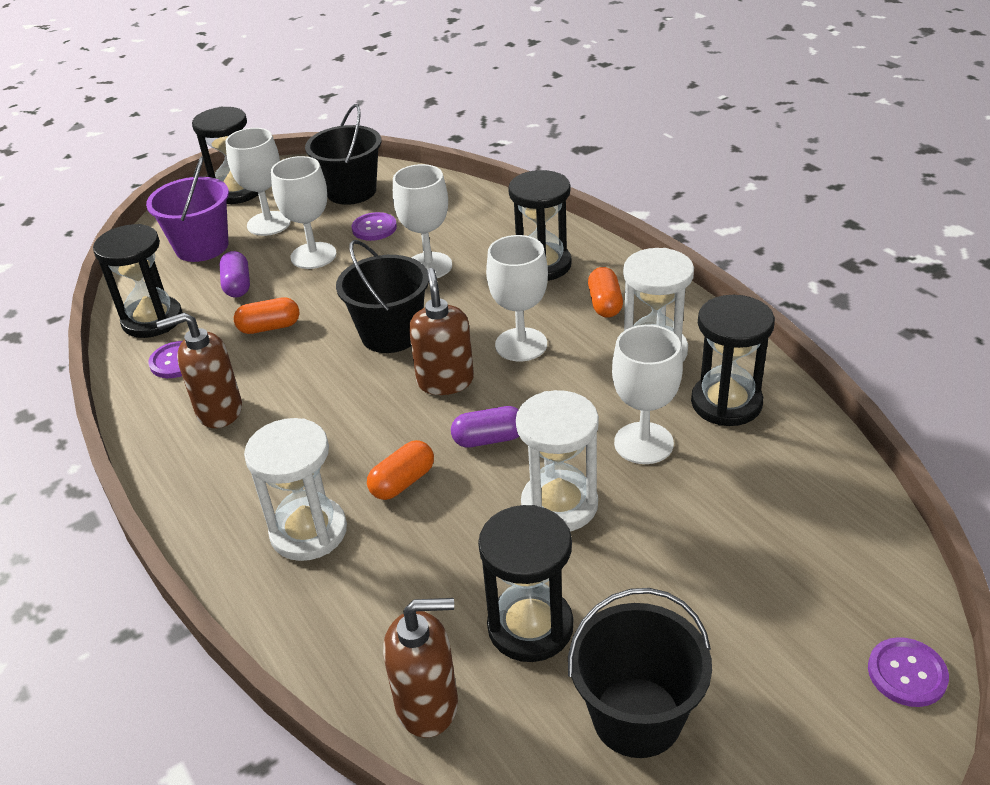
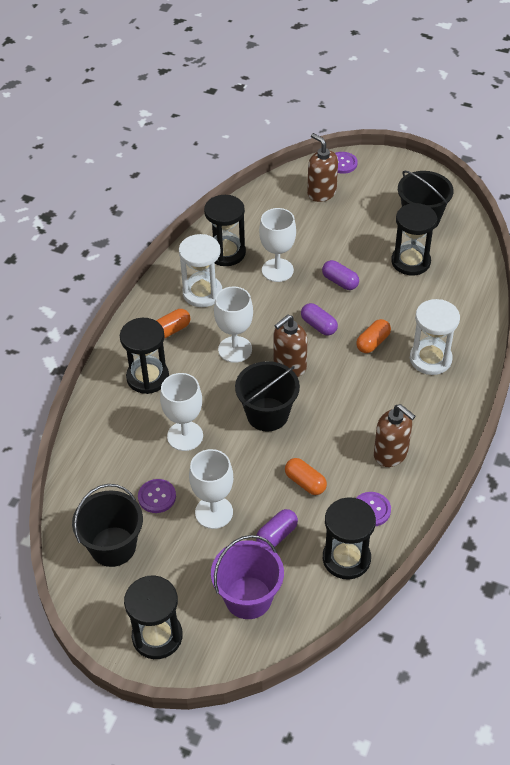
camera: 125 degrees left, 10 degrees up
(269, 224) = (191, 573): white goblet -> none
(402, 482) = (373, 342): orange capsule -> orange capsule turned 60 degrees counterclockwise
(428, 705) = (470, 273): brown soap dispenser -> brown soap dispenser (321, 193)
(559, 504) = (340, 282): white hourglass -> purple capsule

